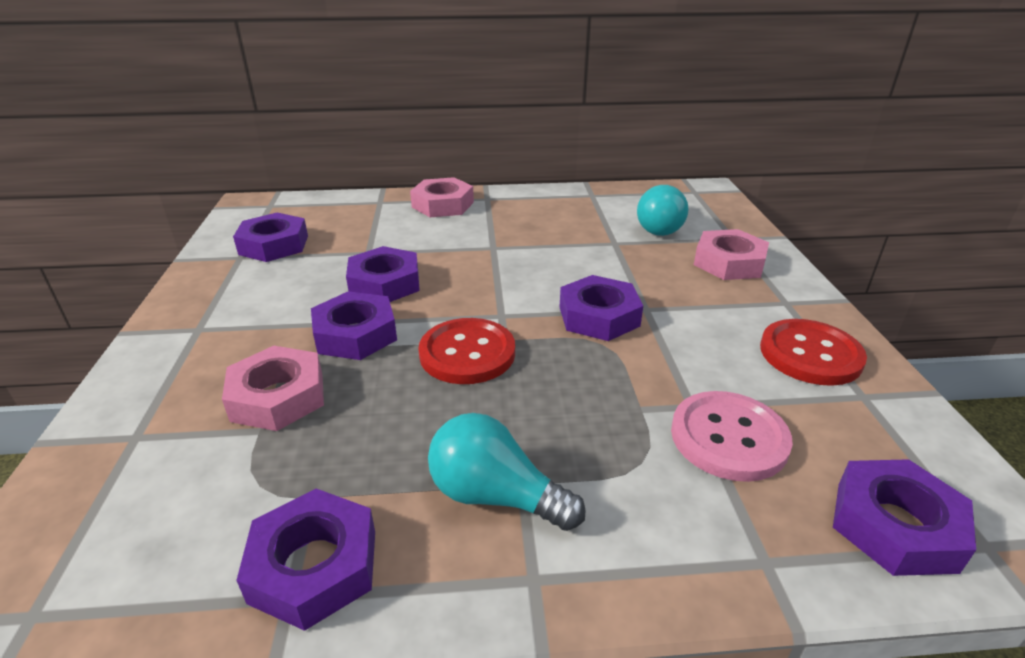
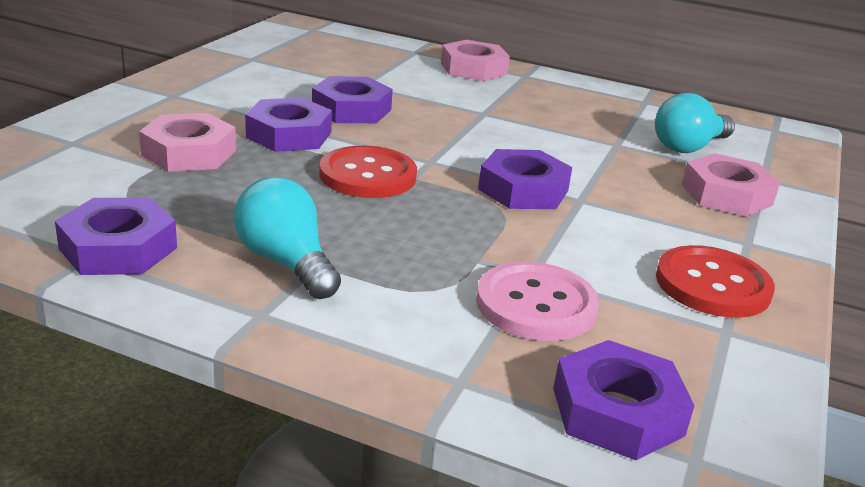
camera: 25 degrees right, 5 degrees down
(274, 245) = (287, 58): purple nut -> none

